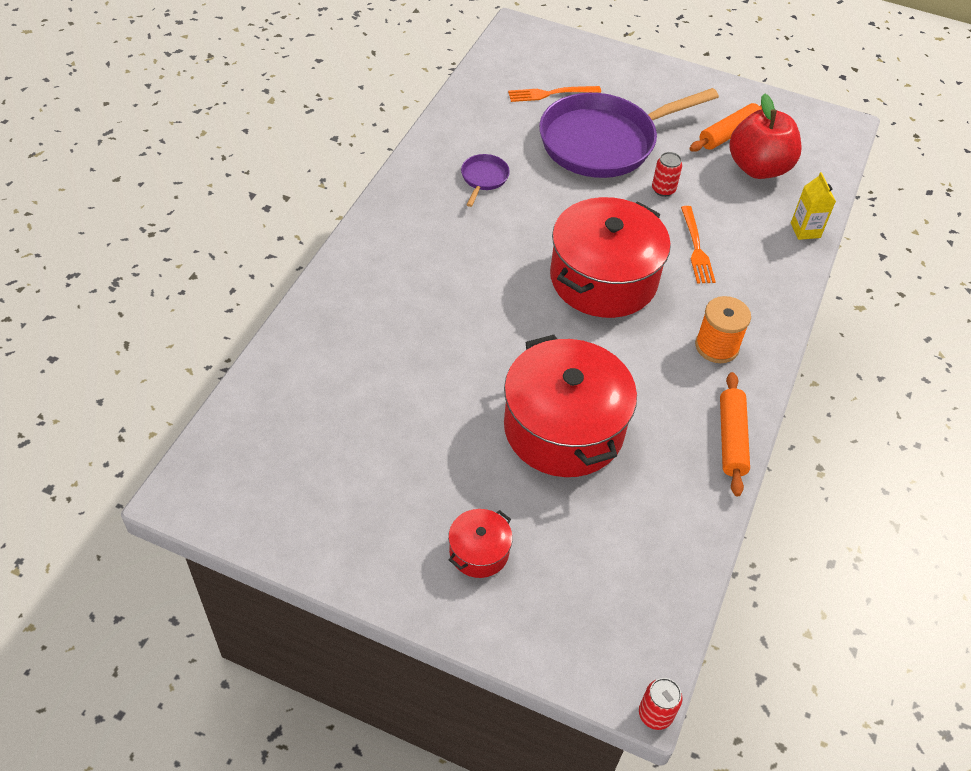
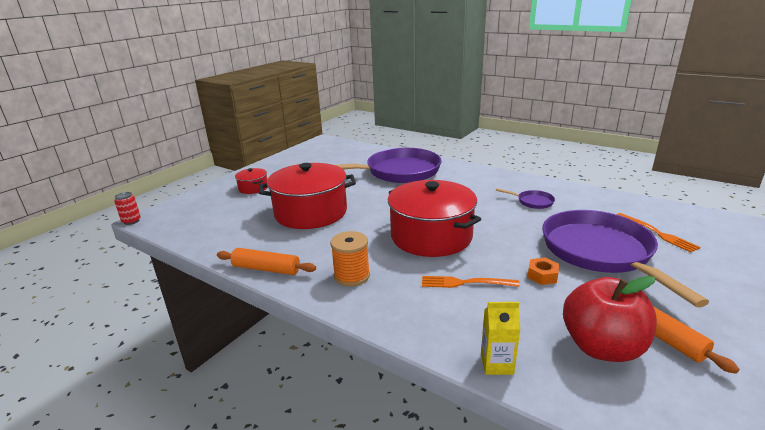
camera: 105 degrees right, 25 degrees down
(381, 331) = (398, 172): none -> purple pan
(550, 94) = (657, 233): orange fork -> orange fork turned 150 degrees clockwise
(663, 189) = (542, 275): red can -> orange nut

